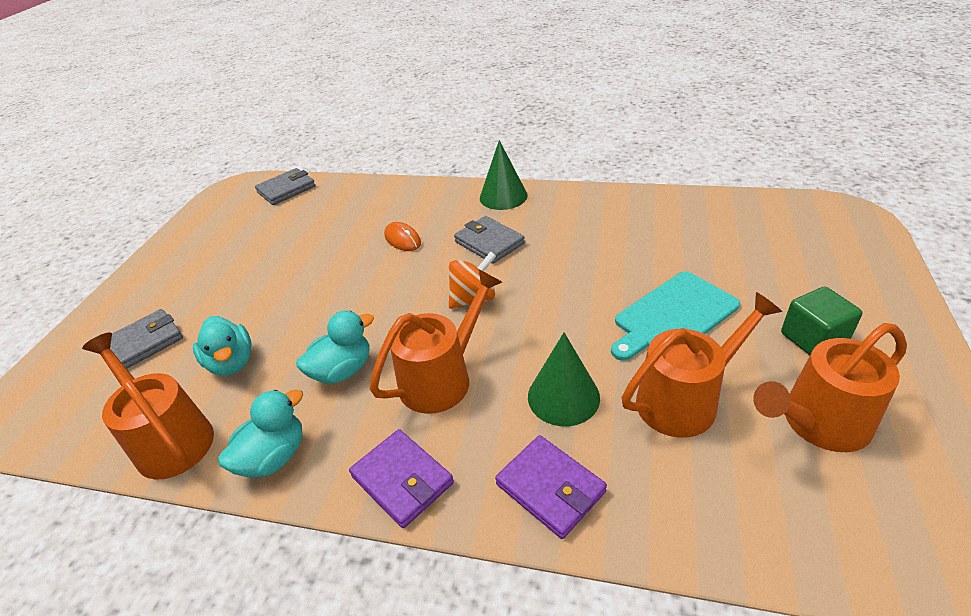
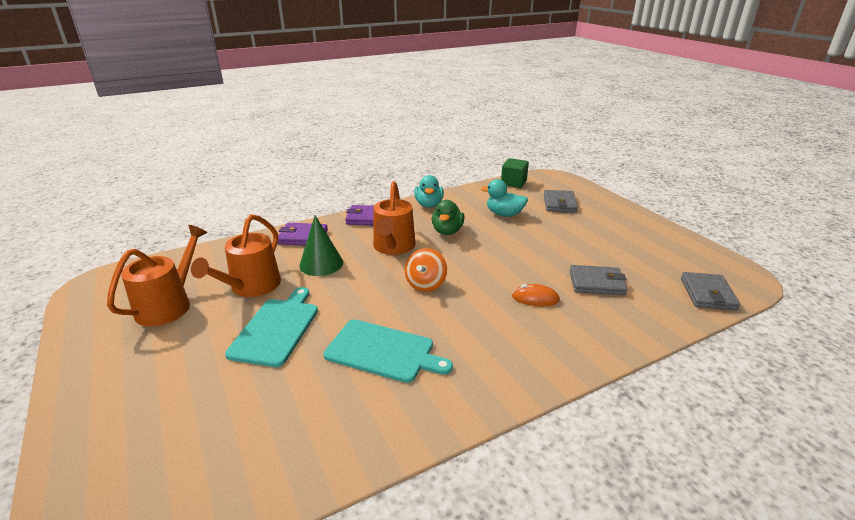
camera: 135 degrees right, 10 degrees down
(170, 439) = (478, 194): orange watering can -> none
(342, 370) = (447, 231): turquoise duck -> green duck
(489, 242) = (467, 324): grey wallet -> grey wallet (596, 283)
(503, 196) = (520, 377): green cone -> none
(582, 250) = (383, 351): none -> turquoise cutting board
(813, 339) = (164, 354): green cube -> green cube (513, 183)

